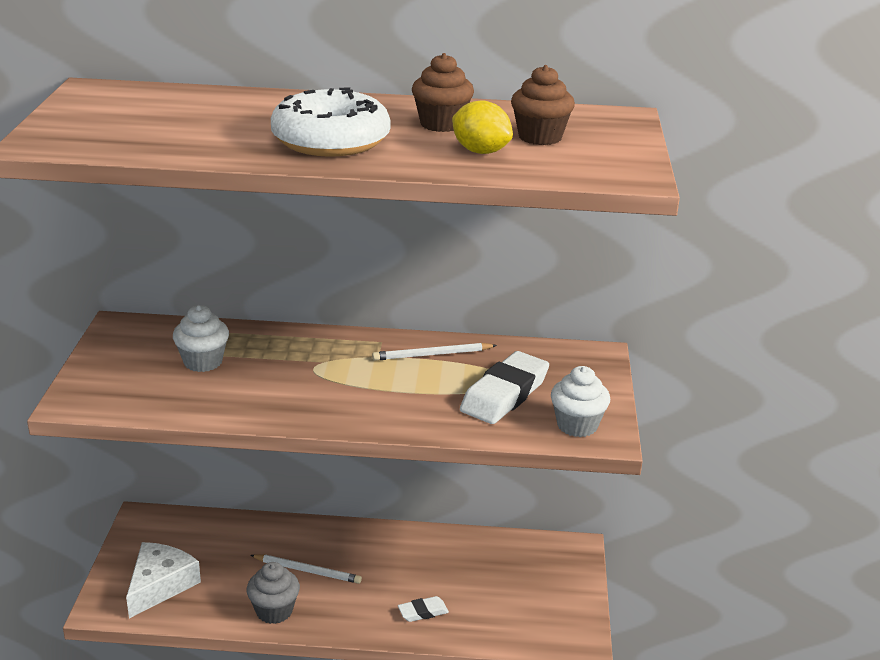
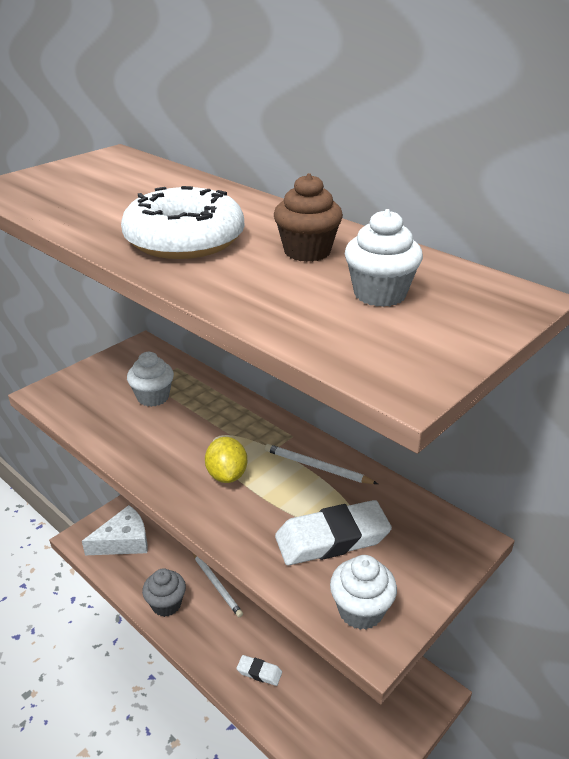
camera: 40 degrees right, 5 degrees up
(480, 151) = (291, 292): yellow lemon -> yellow lemon (227, 475)
(540, 137) = (379, 294): brown cupcake -> white cupcake

